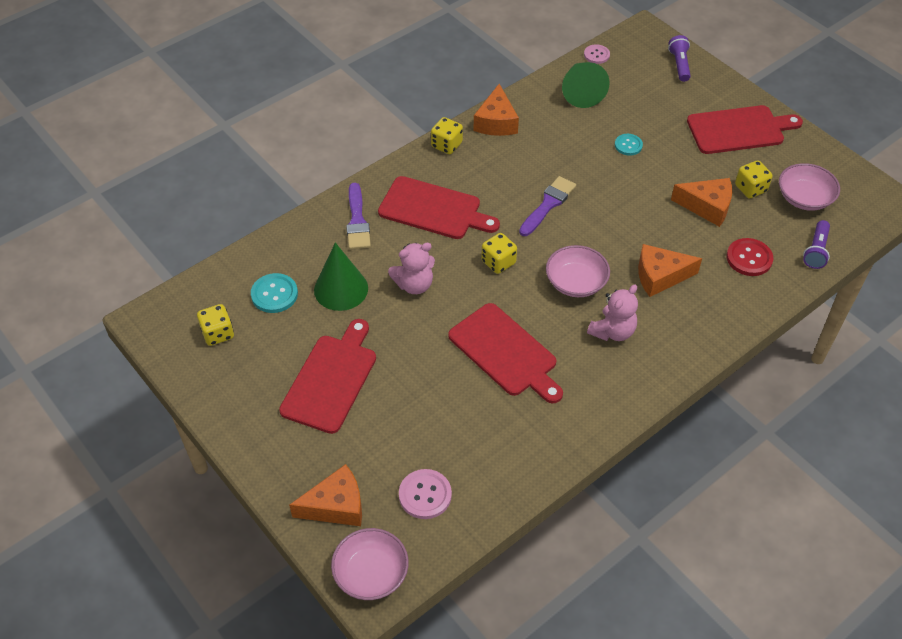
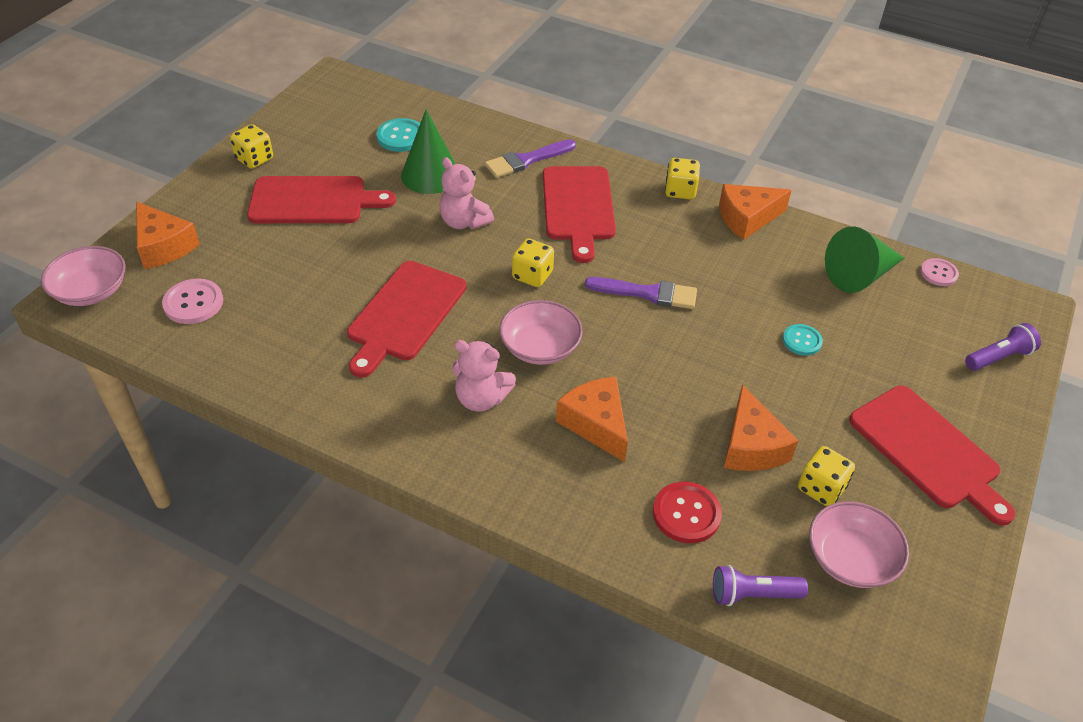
camera: 65 degrees right, 5 degrees down
(218, 333) = (337, 119): yellow dice -> yellow dice (254, 159)

